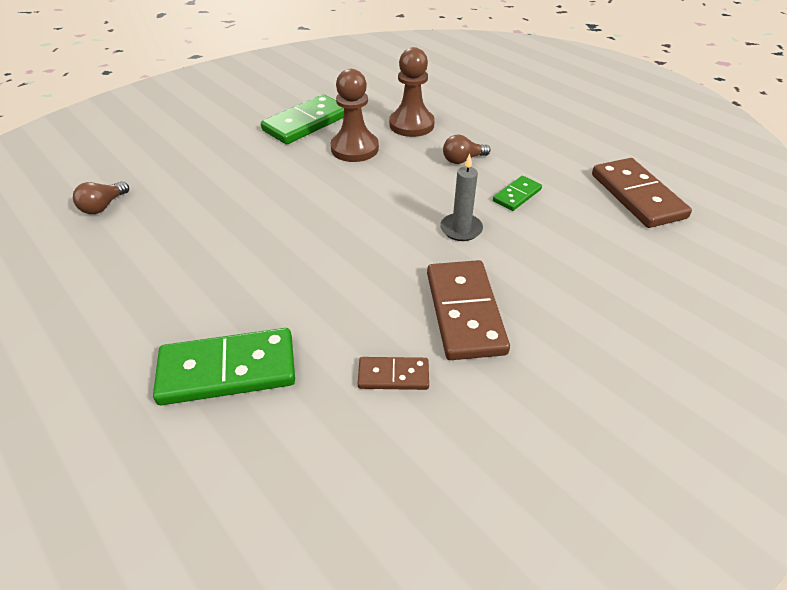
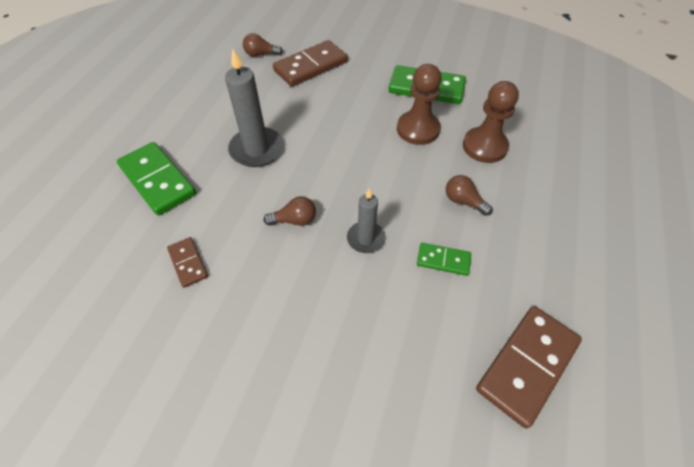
camera: 60 degrees right, 10 degrees up
(267, 262) = (256, 149): none -> grey candle
(399, 268) = (294, 220): none -> brown light bulb
(464, 312) = (269, 279): brown domino -> brown domino (310, 66)

